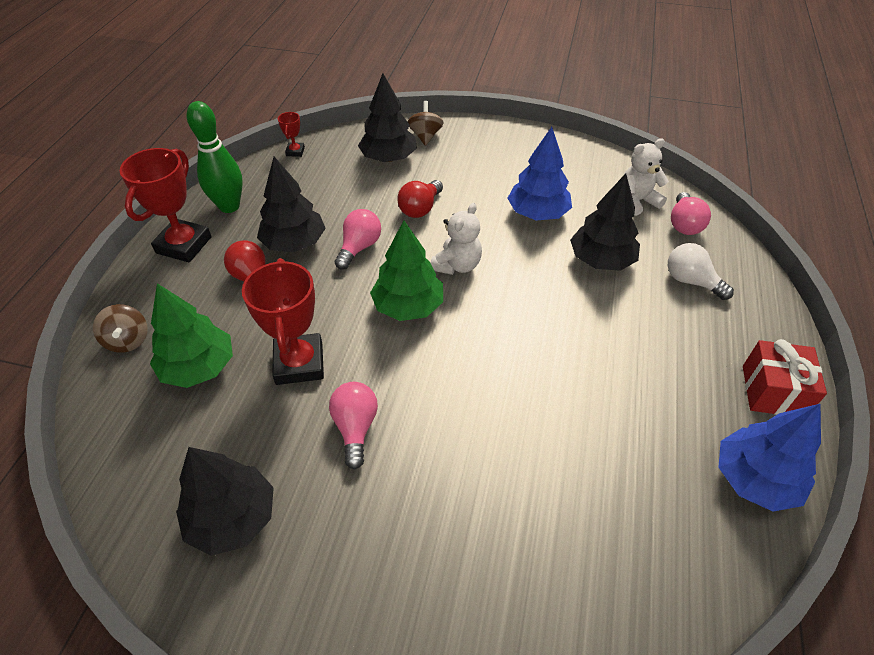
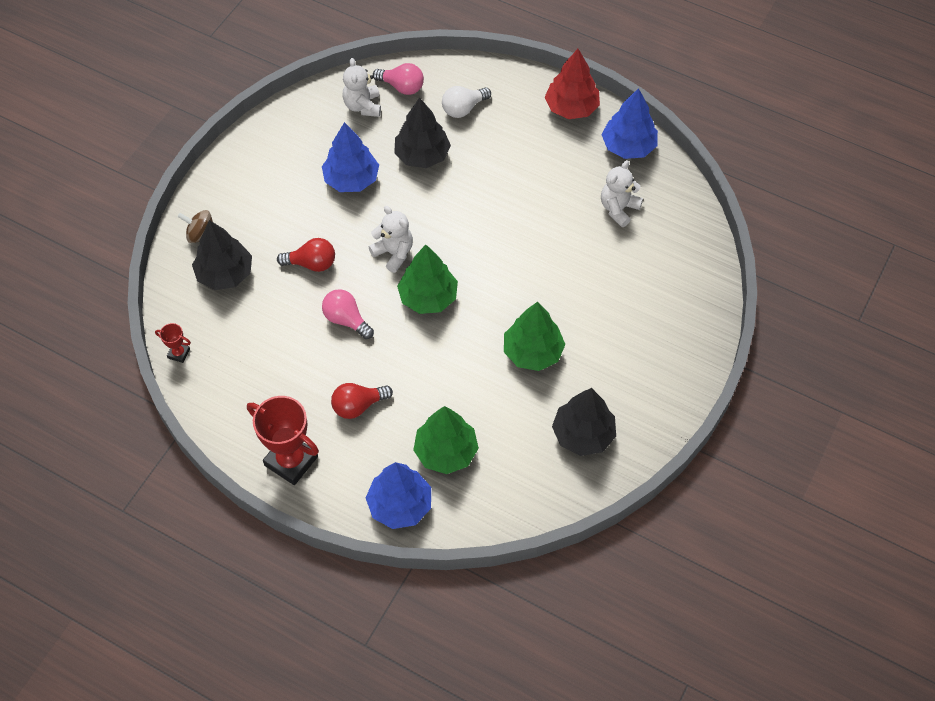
camera: 75 degrees left, 10 degrees up
(128, 340) = (400, 505): brown spinning top -> blue tree
(229, 206) = (247, 419): green bowling pin -> none
(294, 243) = (322, 369): black tree -> none
(299, 363) = (463, 381): red trophy -> none
(355, 428) = (532, 352): pink light bulb -> green tree
(420, 208) = (312, 263): red light bulb -> red light bulb turned 45 degrees counterclockwise
(633, 488) = (618, 209): none -> white teddy bear
(773, 391) = (571, 107): red gift -> red tree

